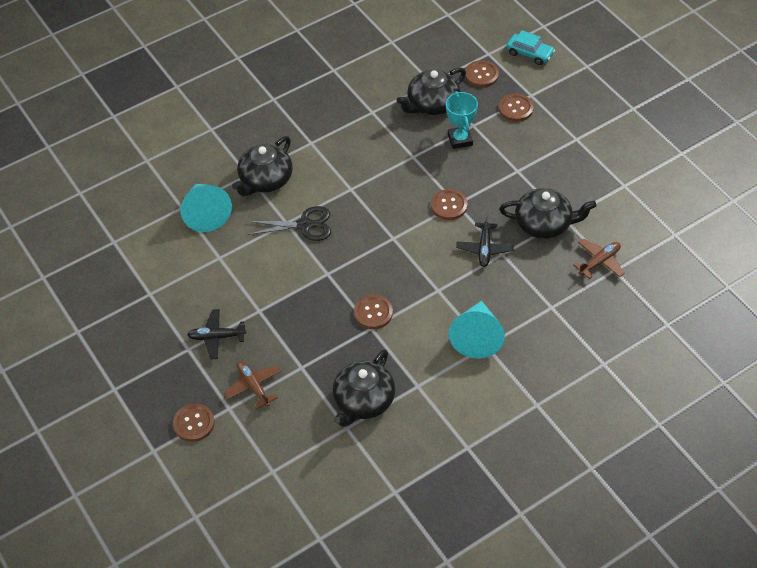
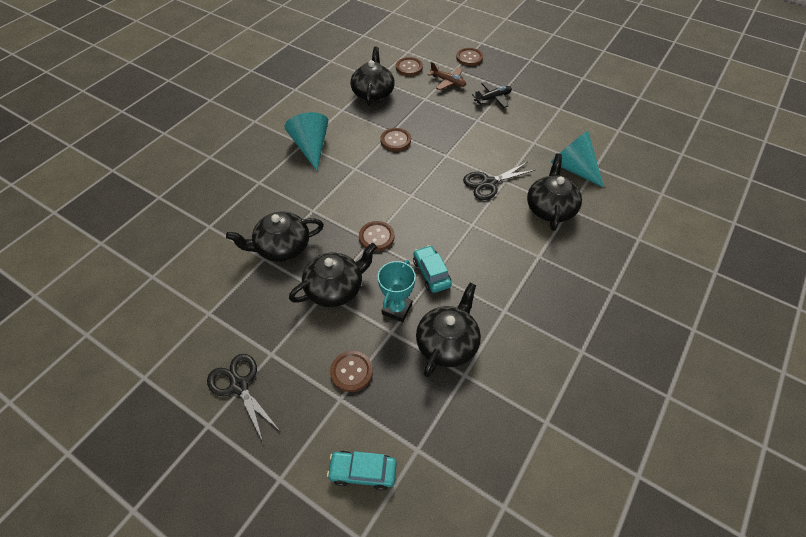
camera: 155 degrees right, 0 degrees up
(415, 158) = (431, 273): none -> turquoise car
(460, 139) = (397, 309): turquoise trophy -> turquoise trophy turned 60 degrees clockwise
(481, 75) = (411, 409): brown button -> brown button (409, 67)
(484, 248) = (329, 210): black plane -> none
(506, 171) = (335, 288): none -> black teapot
(599, 262) = (223, 229): brown plane -> none
(605, 125) = (239, 386): none -> black scissors

